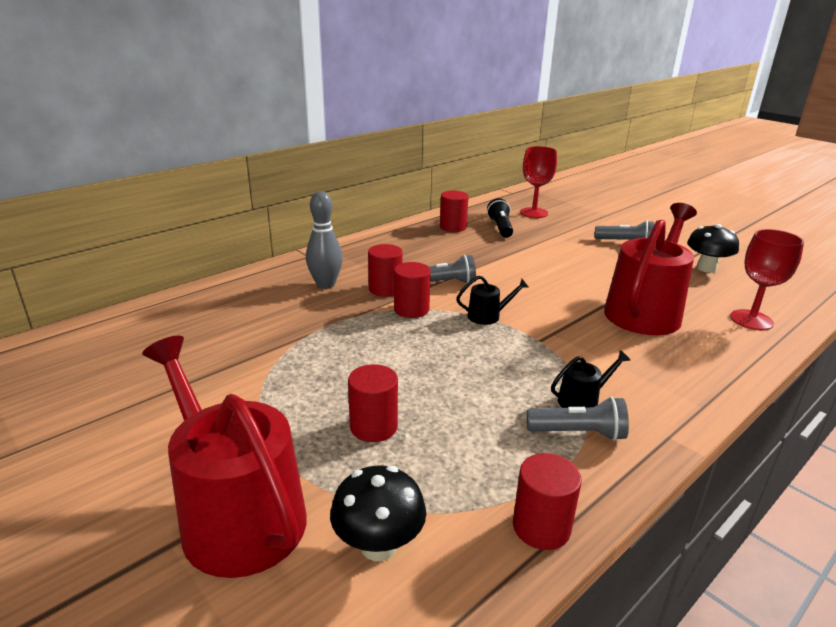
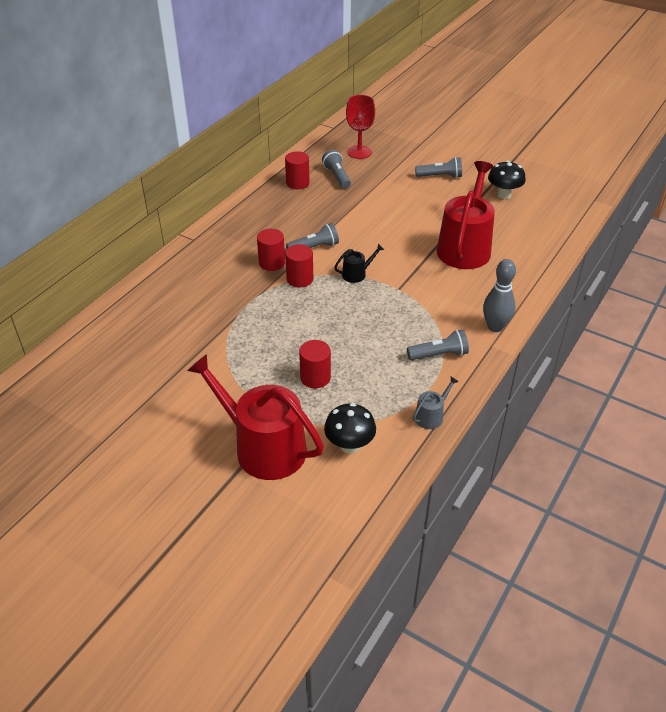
camera: 15 degrees left, 15 degrees up
(325, 285) = (224, 267): grey bowling pin -> grey bowling pin (495, 327)
(500, 228) = (337, 176): black flashlight -> grey flashlight
(541, 527) = (431, 416): red cylinder -> grey watering can
(582, 400) = (436, 331): black watering can -> none
(751, 320) = (536, 241): red goblet -> none

